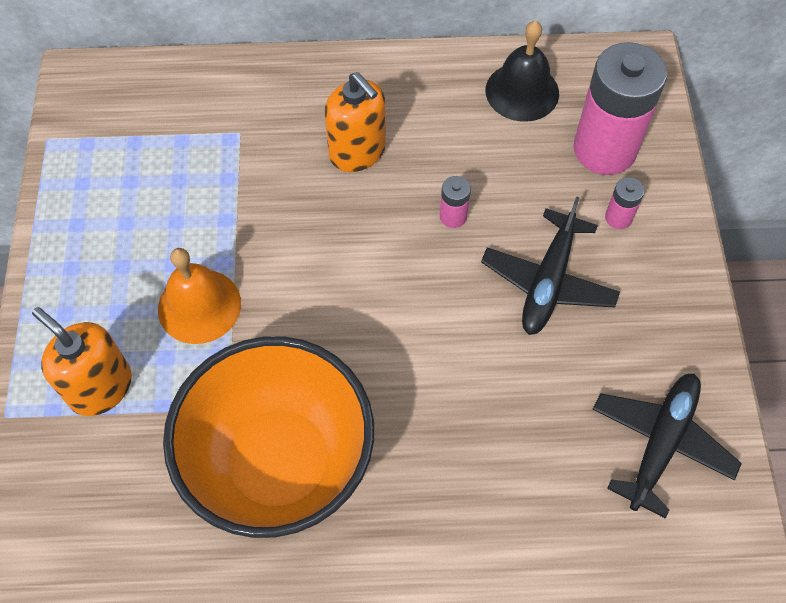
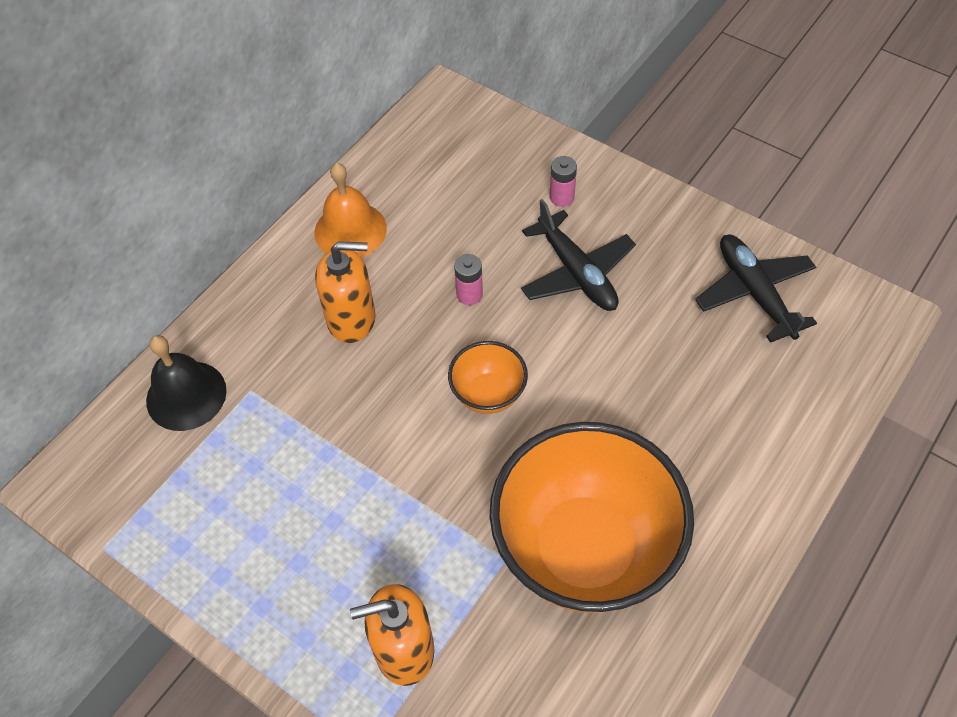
camera: 50 degrees left, 5 degrees down
(199, 306) = (392, 523): orange bell -> orange bell (350, 230)
(368, 295) = (488, 394): none -> orange bowl
(522, 91) = (402, 181): black bell -> black bell (186, 395)
(604, 149) = (499, 167): pink battery -> none

